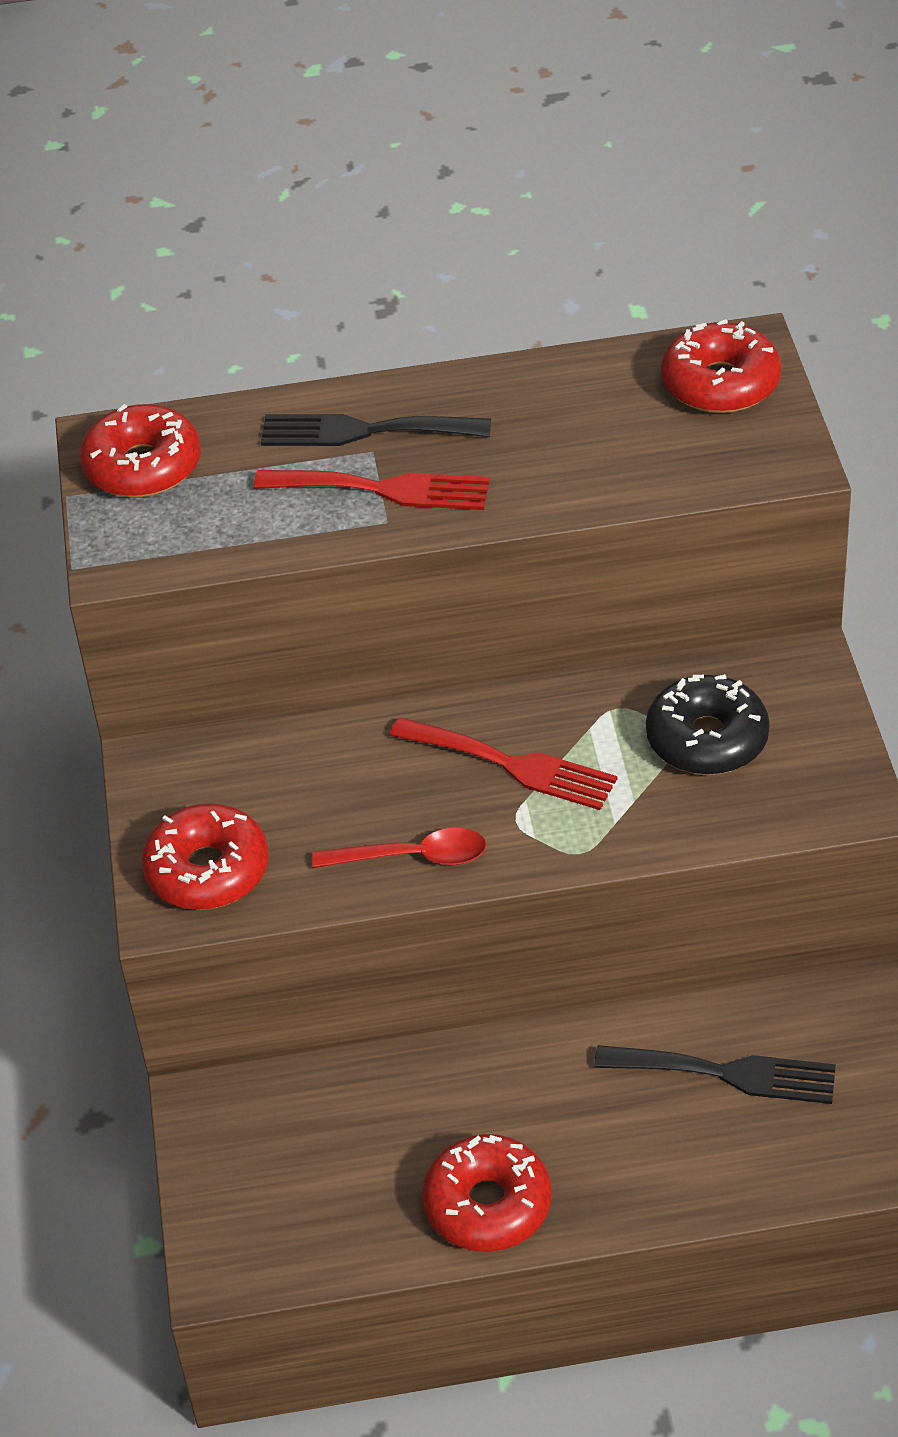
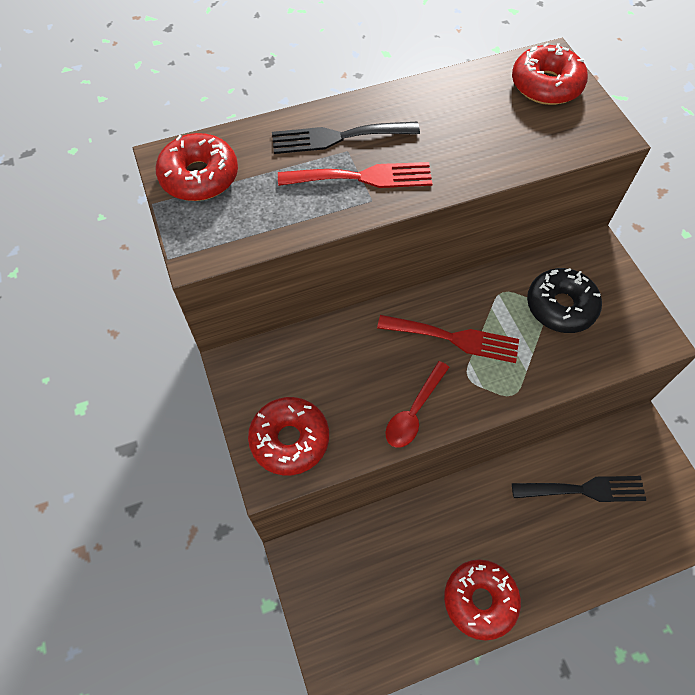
camera: 15 degrees left, 15 degrees up
(412, 857) = (414, 412): red spoon -> red spoon turned 135 degrees clockwise

